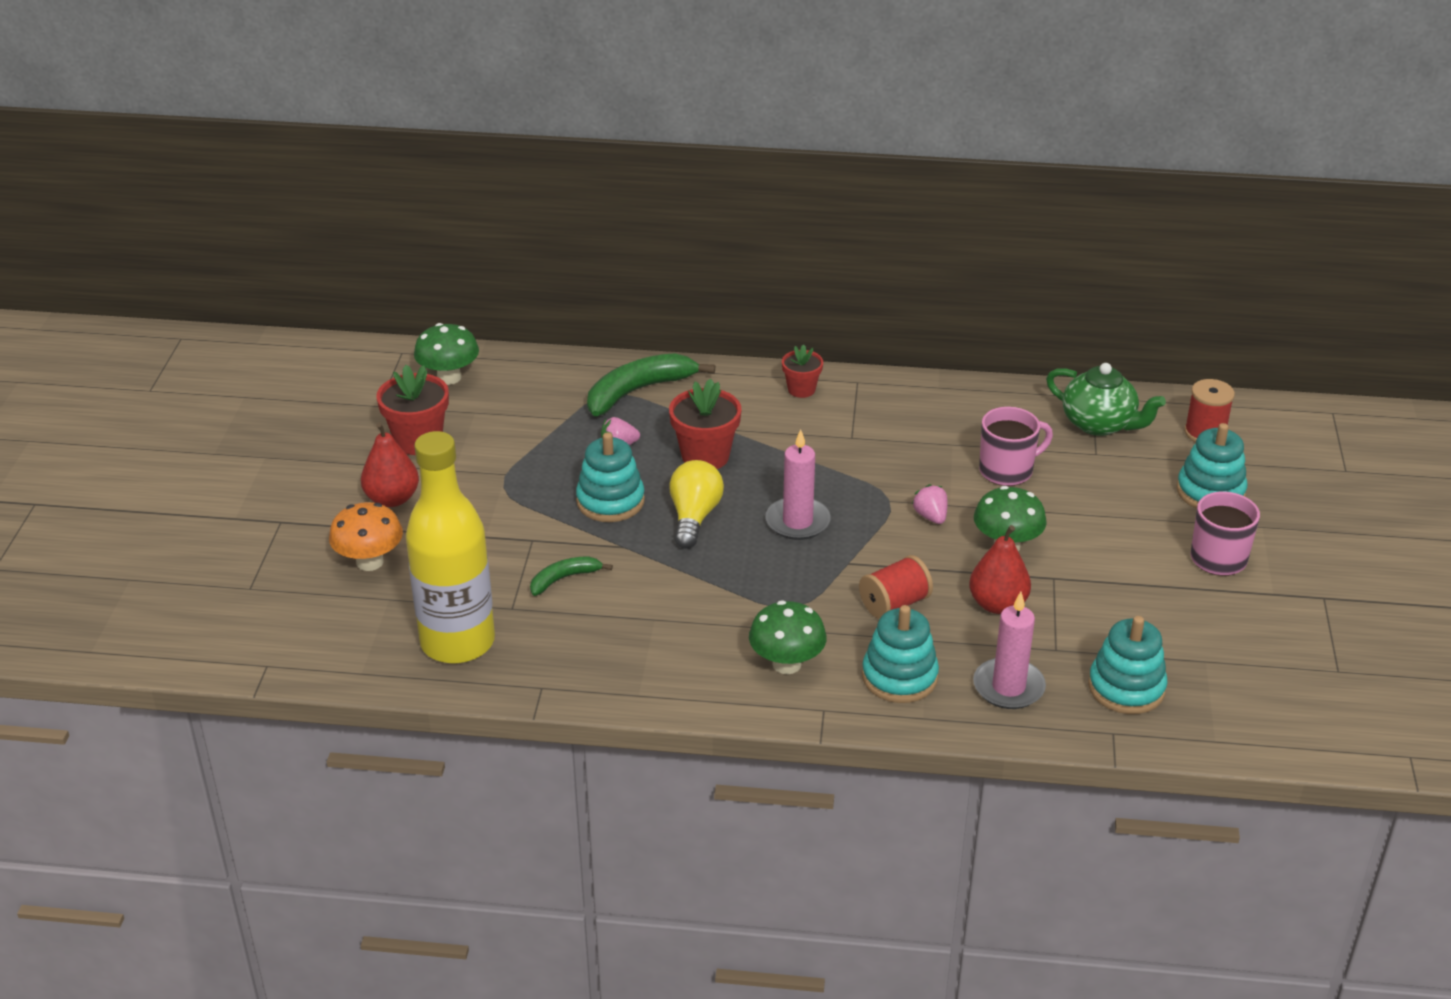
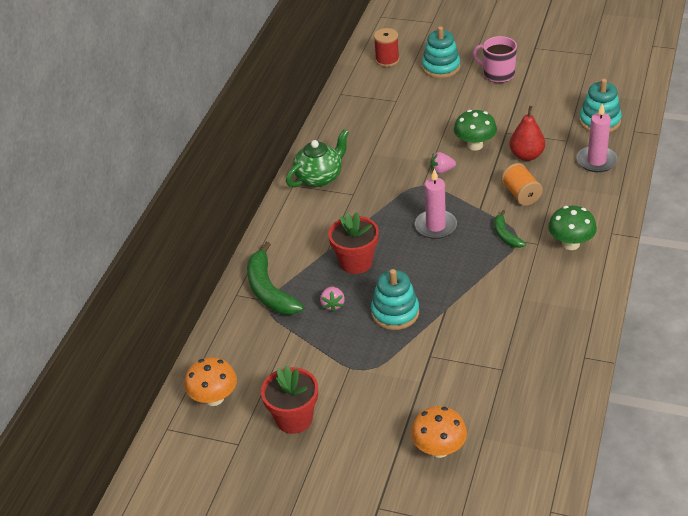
camera: 75 degrees left, 5 degrees up
(392, 499) = (365, 435): red pear -> none
(449, 377) = (214, 398): green mushroom -> orange mushroom
(457, 642) = (535, 399): yellow bottle -> none
(564, 579) = (475, 340): green banana -> green banana (505, 235)
(694, 517) = (421, 273): yellow light bulb -> none
(801, 389) = (293, 211): red flower pot -> none
(894, 604) = (521, 194): red spool -> orange spool
(899, 677) = (585, 200): turquoise stacking toy -> none
(1007, 470) = (404, 135): pink mug -> none
(1099, 424) = (368, 95): green teapot -> green teapot (319, 177)

